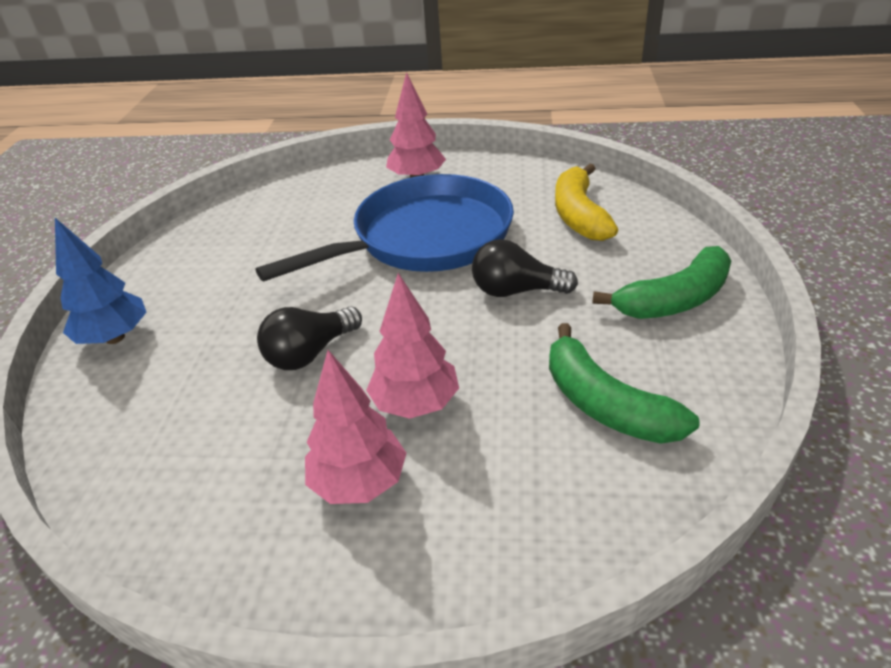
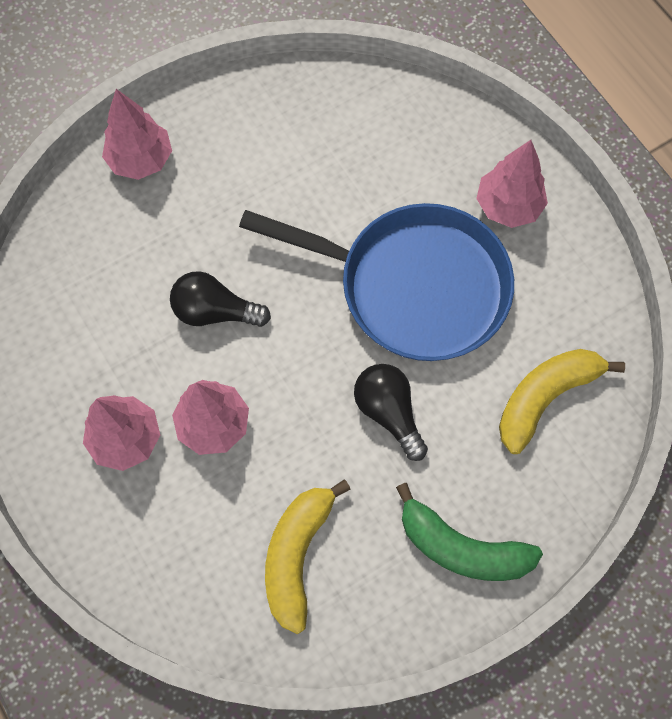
camera: 50 degrees right, 30 degrees up
(115, 337) = (141, 160): blue tree -> pink tree
(605, 404) = (297, 555): green banana -> yellow banana

